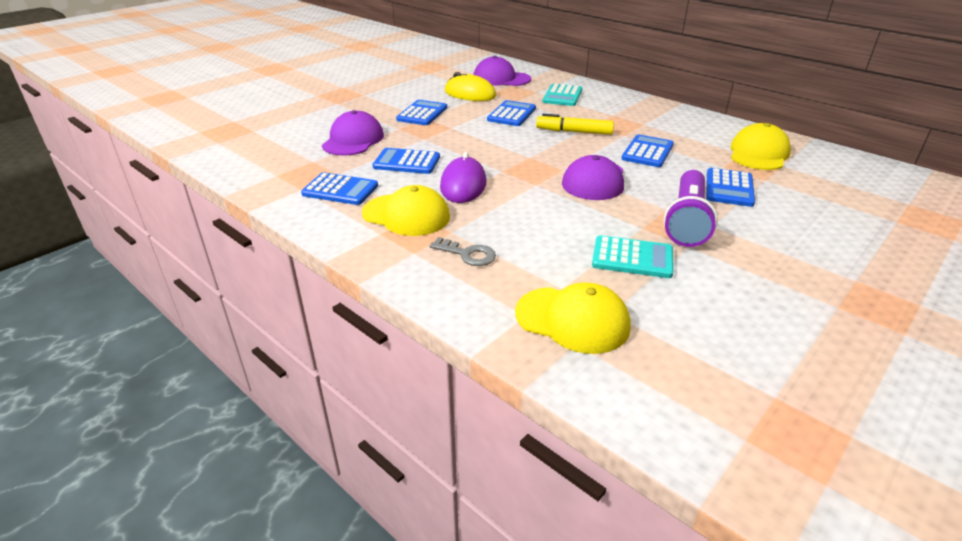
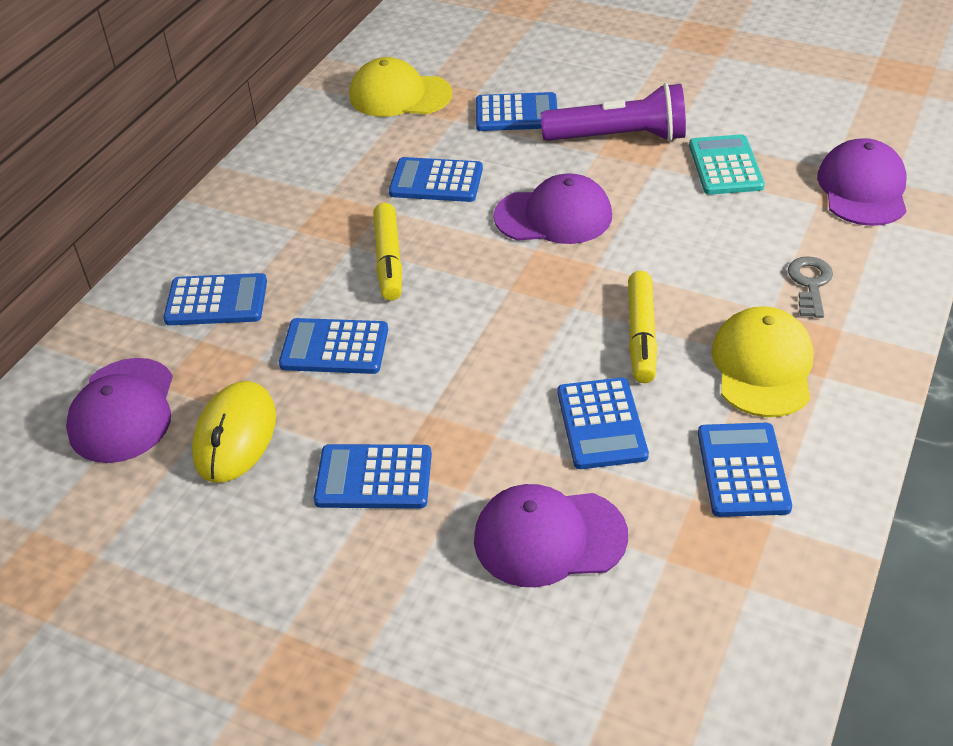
camera: 105 degrees left, 10 degrees up
(463, 185) = (641, 335): purple mouse -> yellow marker
(562, 96) = (216, 301): turquoise calculator -> blue calculator
(572, 320) = (862, 189): yellow cap -> purple cap

